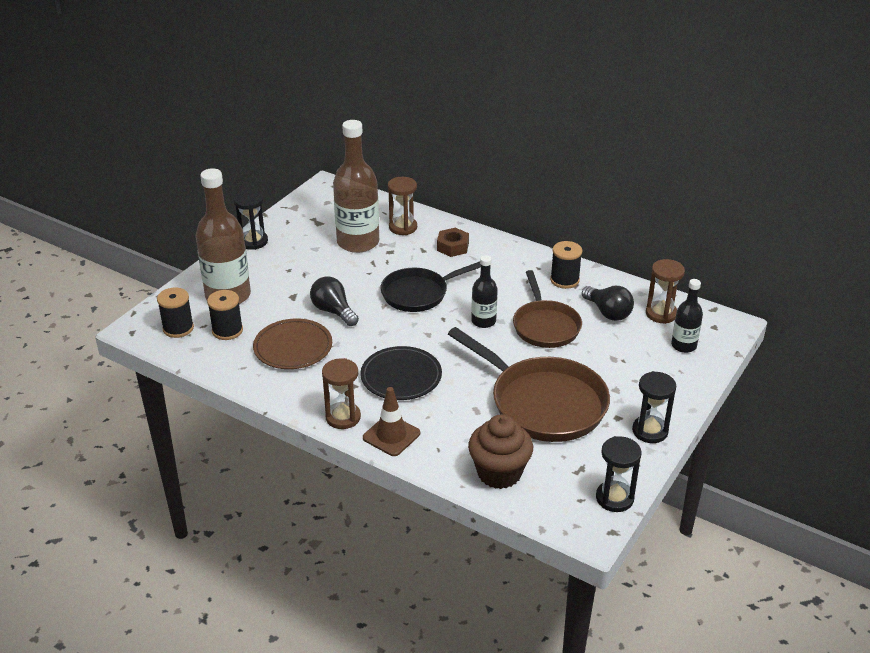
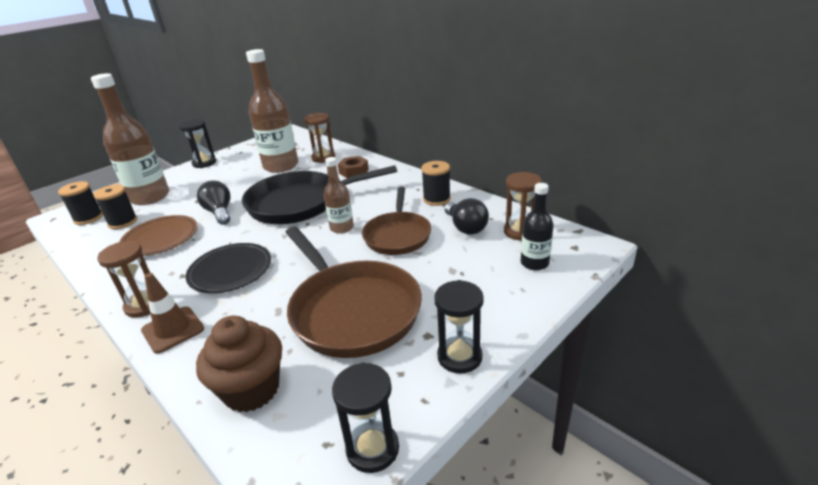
camera: 15 degrees right, 5 degrees down
(418, 293) = (300, 203): black pan -> black pan, size x1.55
(483, 321) = (342, 228): black bottle -> brown bottle

